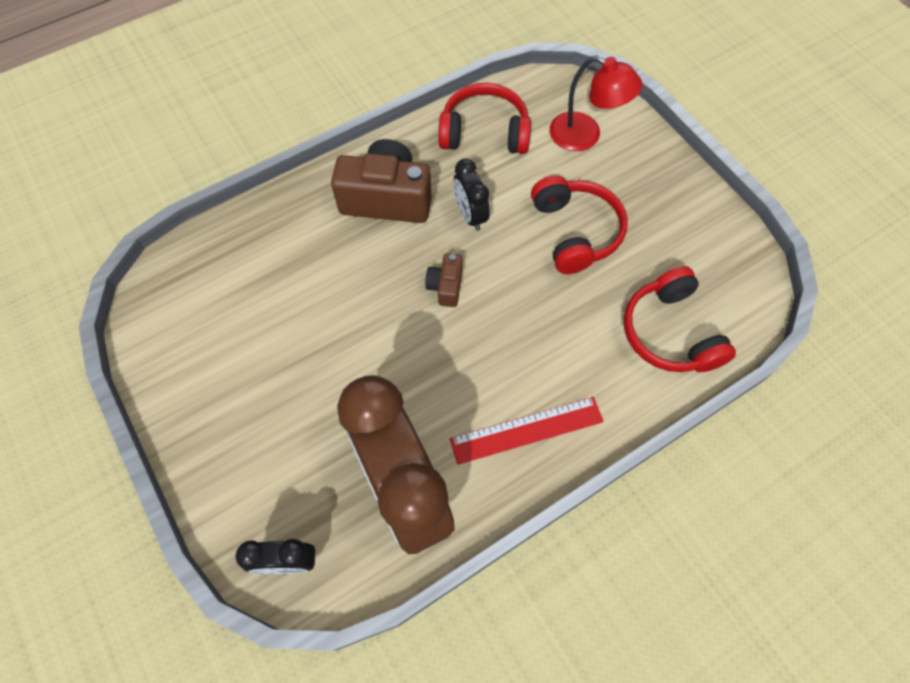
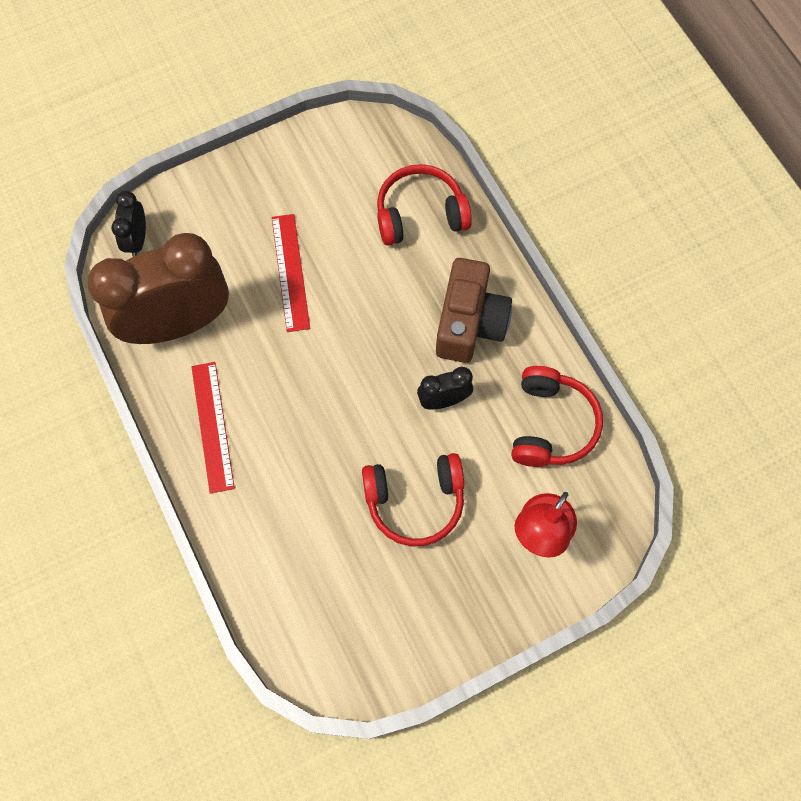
camera: 95 degrees right, 5 degrees up
(332, 370) = (290, 272): none -> red ruler
(445, 286) = (364, 370): brown camera -> none
(669, 332) = (290, 573): red headphones -> red headphones (420, 214)

